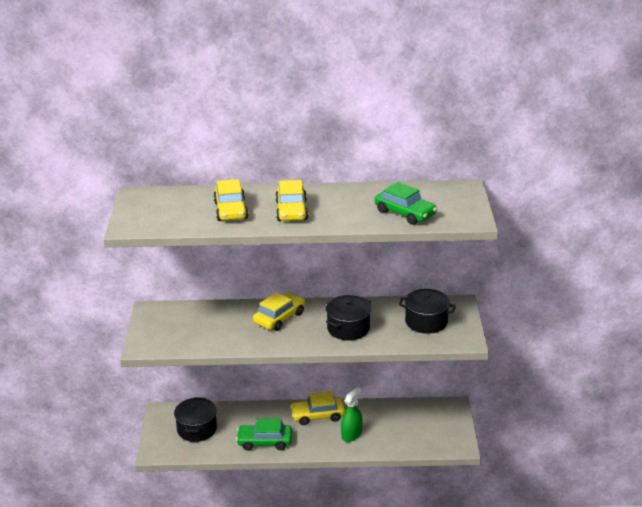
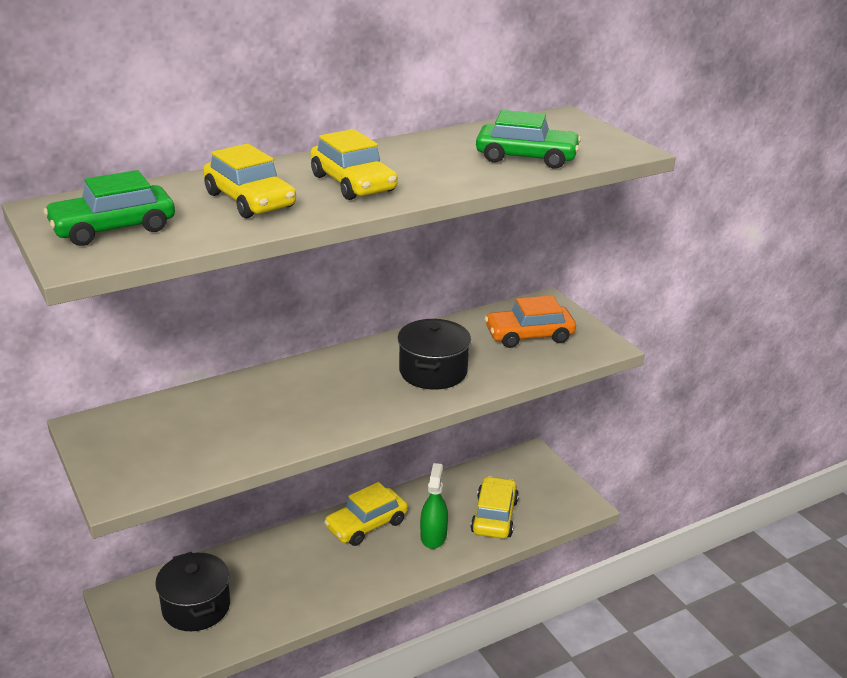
camera: 30 degrees left, 0 degrees up
(264, 442) = (317, 590): green car -> green car (113, 228)
(279, 318) = (317, 383): yellow car -> yellow car (494, 516)
(426, 322) = (529, 335): black pot -> orange car

